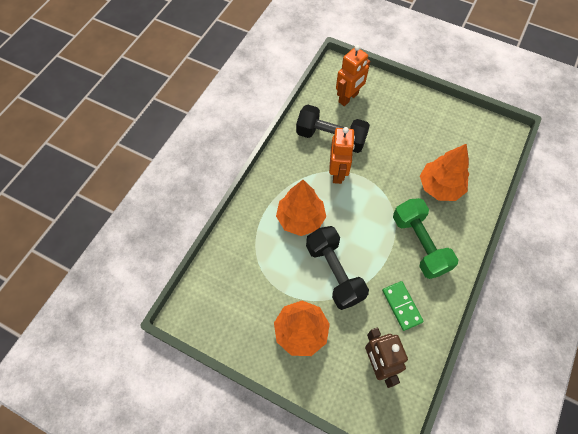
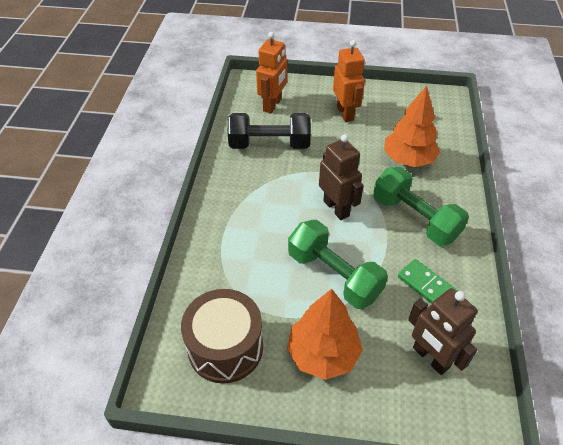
camera: 20 degrees left, 15 degrees down
(235, 302) = (225, 347): none -> brown drum
(300, 218) = (269, 231): orange tree -> none
(334, 272) = (334, 275): black dumbbell -> green dumbbell
(338, 173) = (292, 175): orange robot -> orange robot (345, 113)
(360, 214) = (336, 208): none -> brown robot

